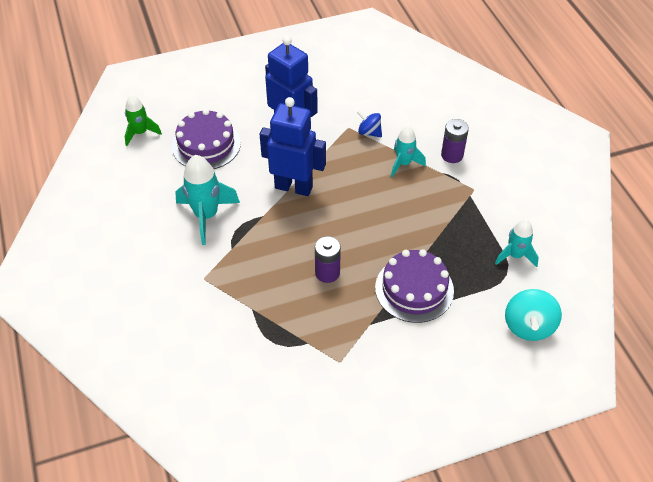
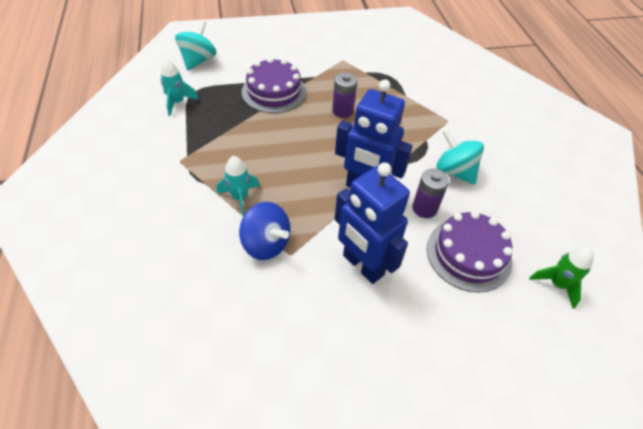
camera: 175 degrees left, 0 degrees up
(206, 216) = (454, 171): turquoise rocket -> turquoise spinning top
(369, 132) = (266, 244): blue spinning top -> blue spinning top, size x1.58
(452, 155) = (181, 200): purple battery -> purple battery (424, 208)

